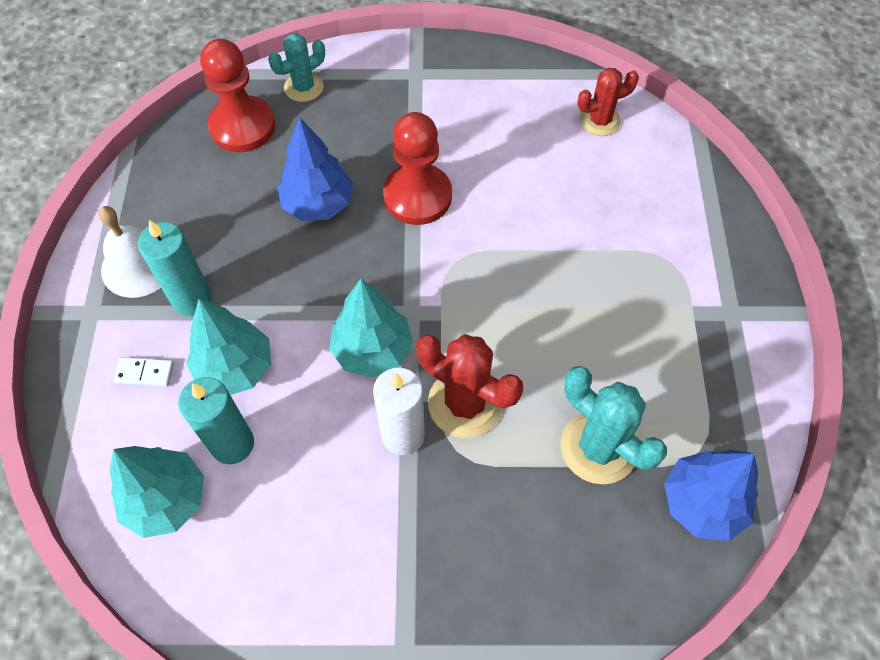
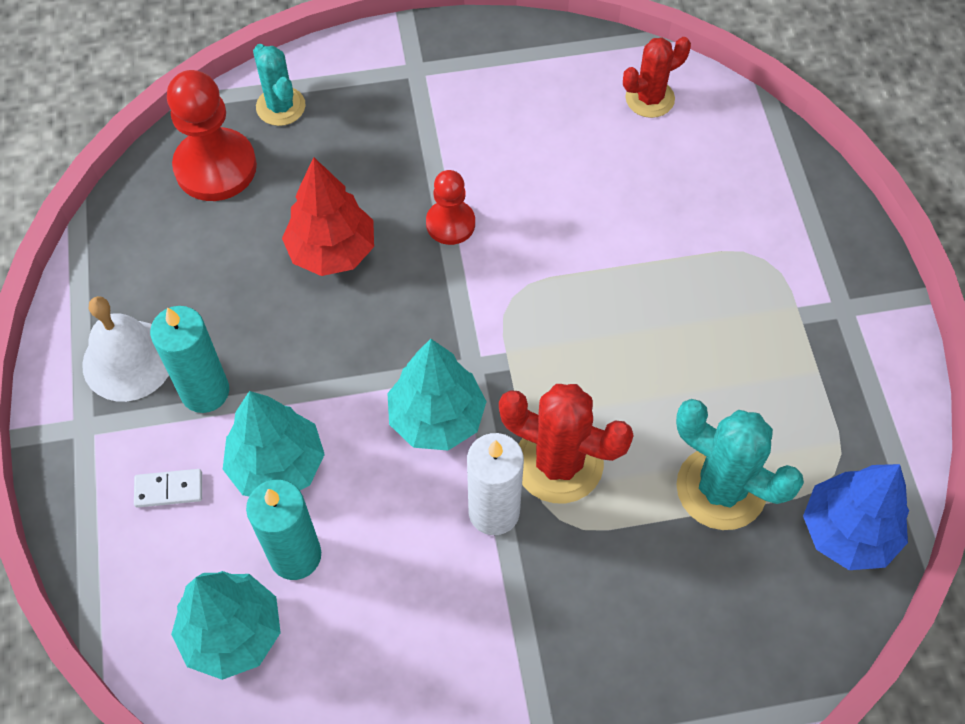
camera: 10 degrees left, 0 degrees up
(304, 87) = (280, 106): turquoise cactus -> turquoise cactus turned 75 degrees counterclockwise
(318, 204) = (332, 251): blue tree -> red tree
(417, 196) = (450, 224): red pawn -> red pawn, size x0.59

